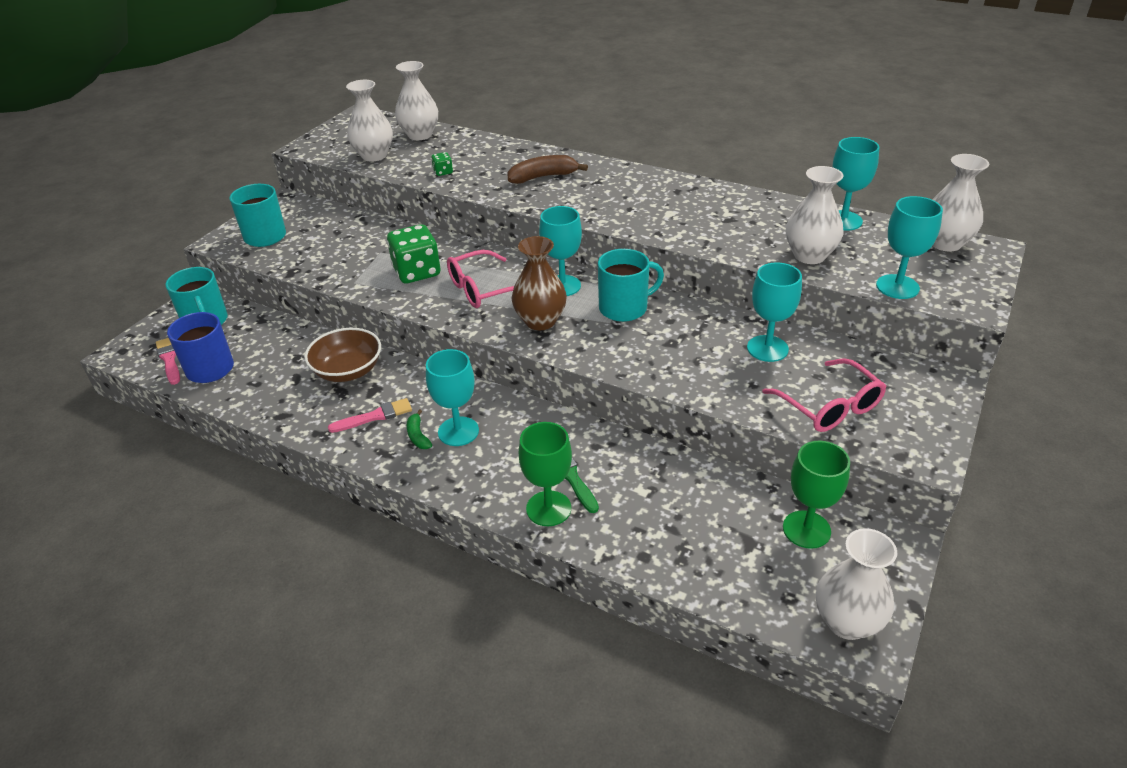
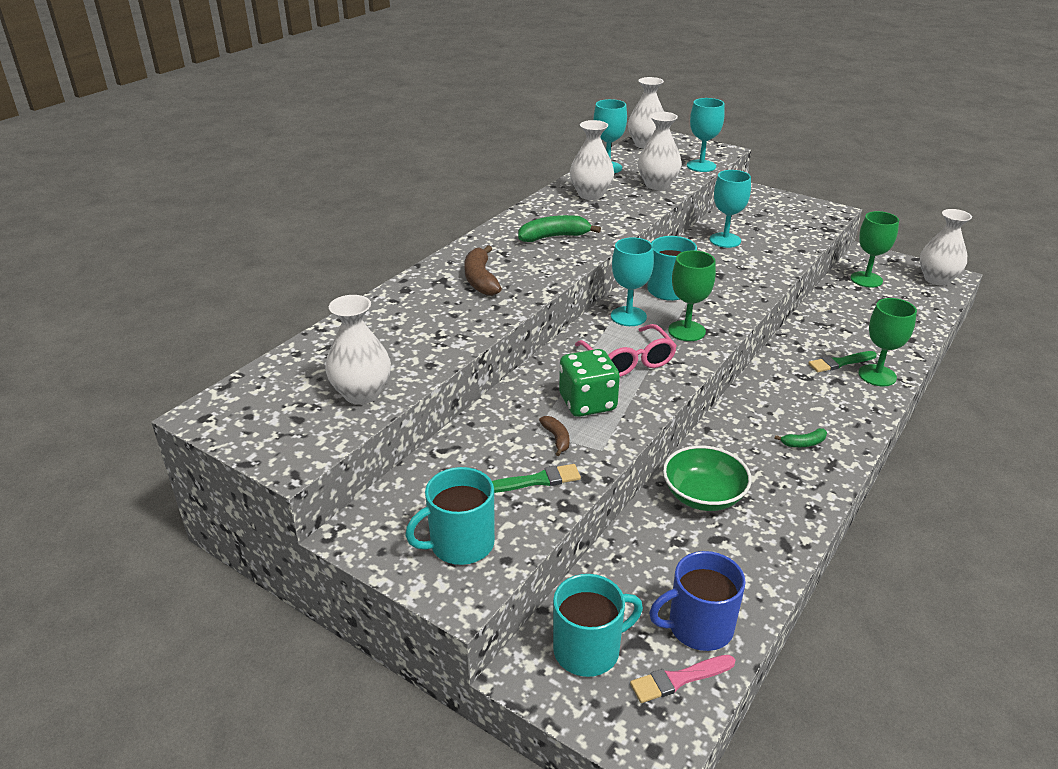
camera: 85 degrees left, 5 degrees down
(322, 258) = (537, 480): none -> green brush
(348, 370) = (703, 496): brown bowl -> green bowl
(370, 262) = (556, 438): none -> brown banana
(375, 416) = (779, 472): pink brush -> none
(420, 135) = (317, 357): white vase -> white vase (590, 195)
(443, 172) = (439, 340): green dice -> none
(458, 431) = (793, 419): turquoise goblet -> none
(540, 321) = (686, 331): brown vase -> green goblet
(639, 203) = (554, 237): none -> green banana
(830, 406) = (789, 230): pink glasses -> none

